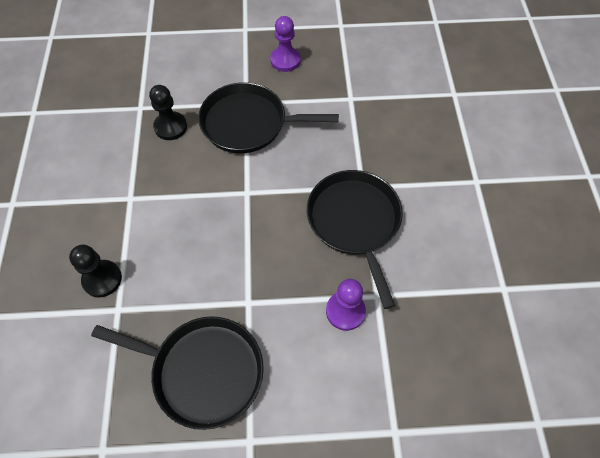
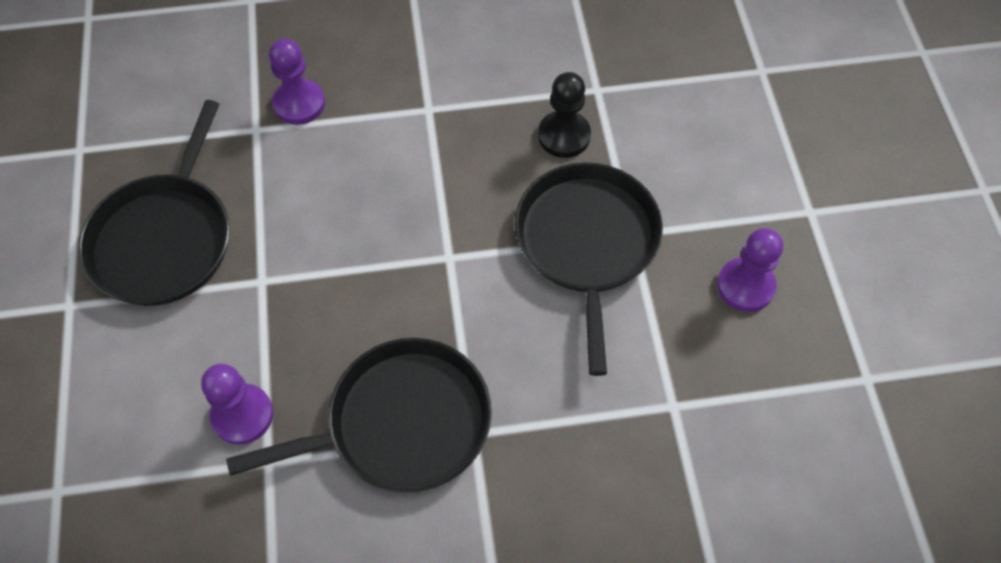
camera: 85 degrees right, 0 degrees up
(102, 279) = (299, 103): black pawn -> purple pawn

